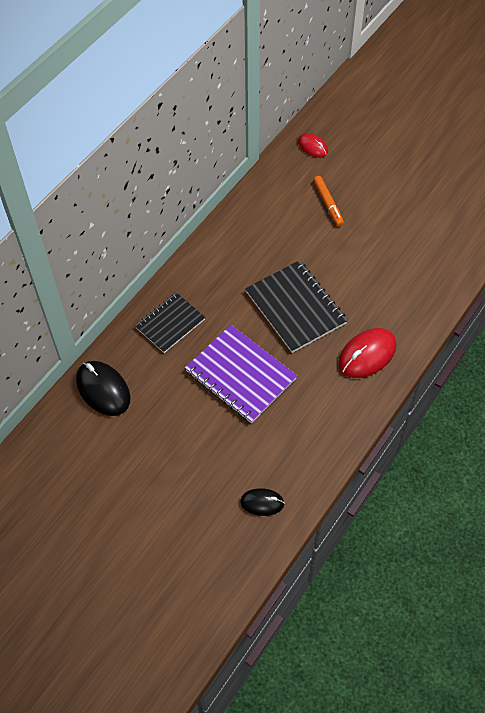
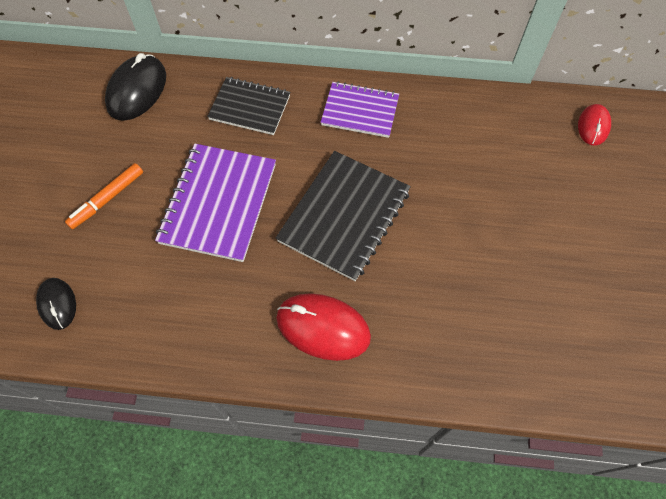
camera: 60 degrees right, 5 degrees up
(218, 261) = (360, 111): none -> purple notebook
(328, 204) = (521, 181): orange marker -> orange marker (107, 199)

